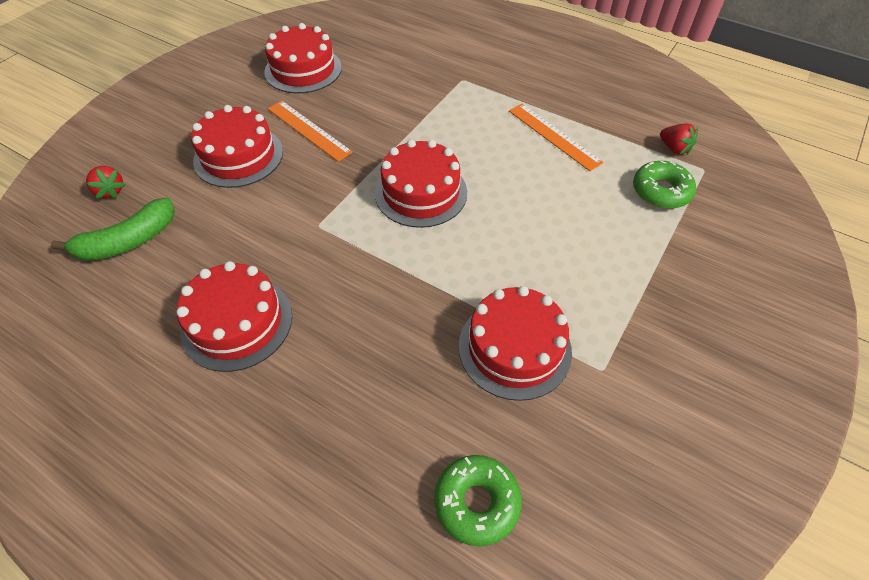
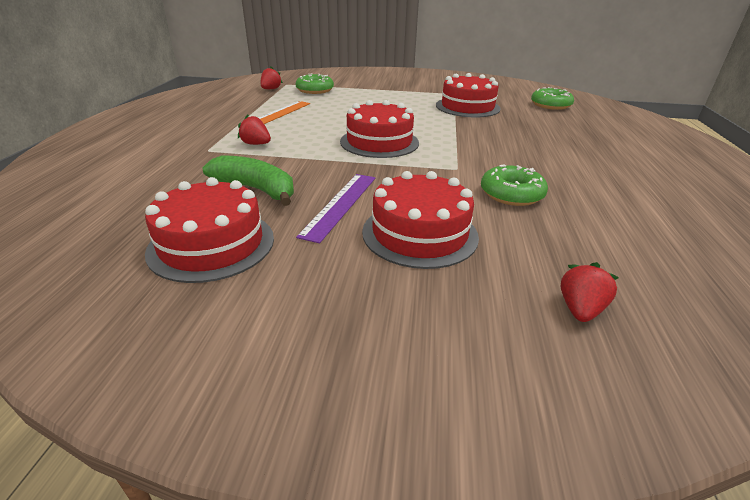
camera: 115 degrees left, 20 degrees down
(128, 241) = (606, 254): green banana -> green banana (256, 189)
(237, 322) = (576, 173): red cake -> none
(243, 238) = (511, 194): none -> green donut
(309, 130) = (340, 205): orange ruler -> purple ruler
(463, 107) = (256, 144): none -> red strawberry

